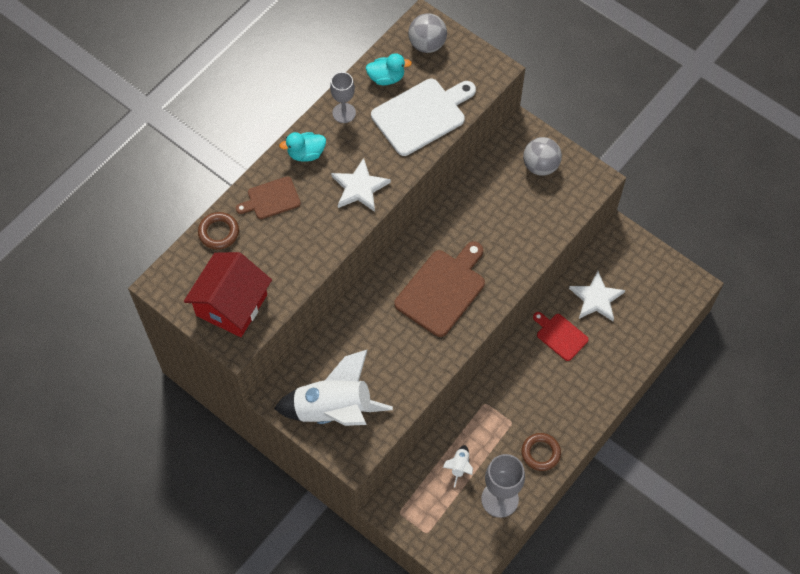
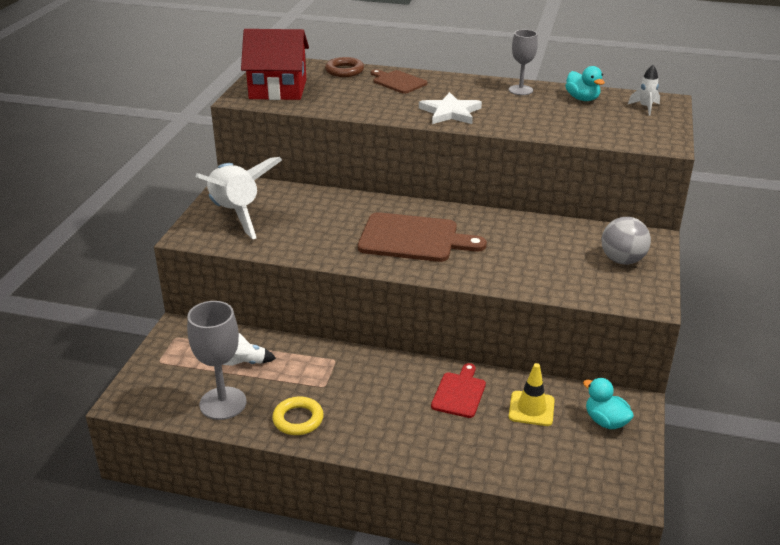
camera: 65 degrees right, 30 degrees down
(306, 153) = (459, 85): turquoise duck -> turquoise duck (605, 421)
(422, 115) = (564, 122): white cutting board -> none
(427, 44) = (645, 107): grey ball -> white rocket
(540, 453) = (298, 419): brown ring -> yellow ring
(596, 298) = (531, 409): white star -> yellow traffic cone

